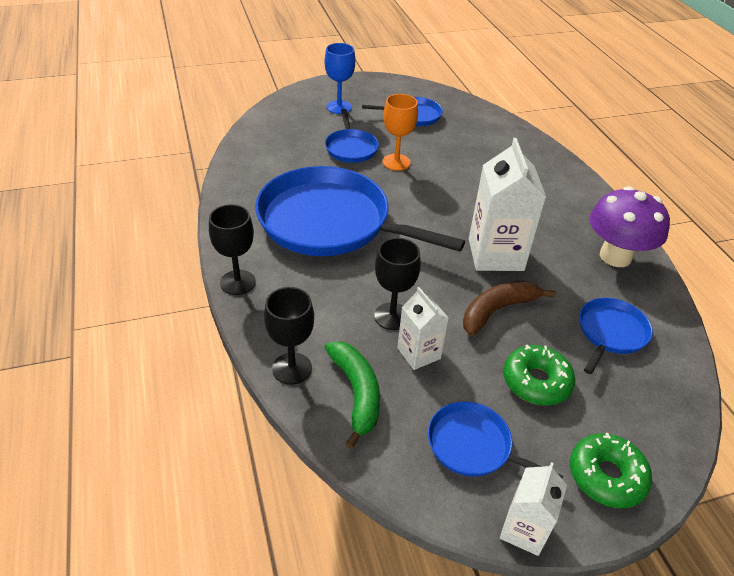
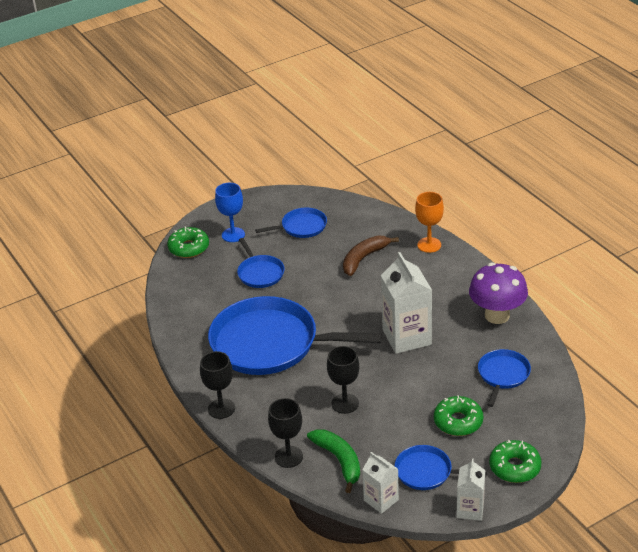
camera: 10 degrees left, 5 degrees down
(288, 109) = (189, 248): none -> green donut
(396, 162) = (303, 277): orange goblet -> orange goblet (429, 245)
(418, 353) = (372, 424): white carton -> white carton (381, 500)
(497, 310) = (419, 380): brown banana -> brown banana (364, 258)

